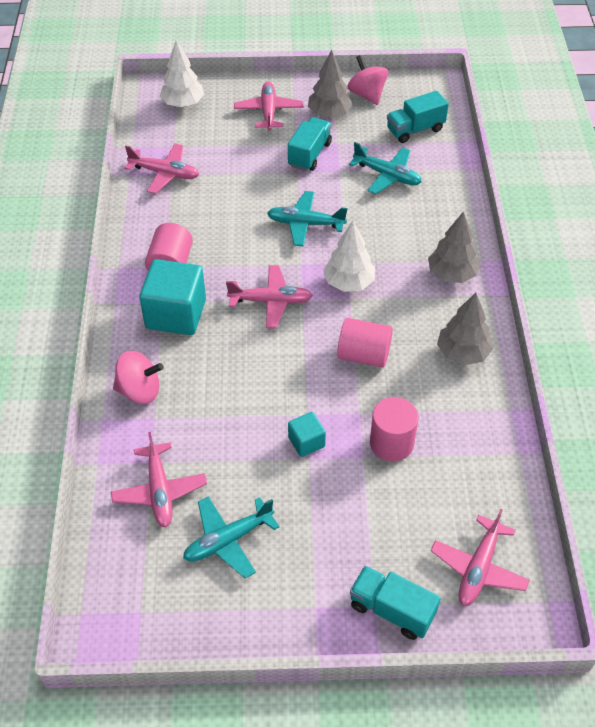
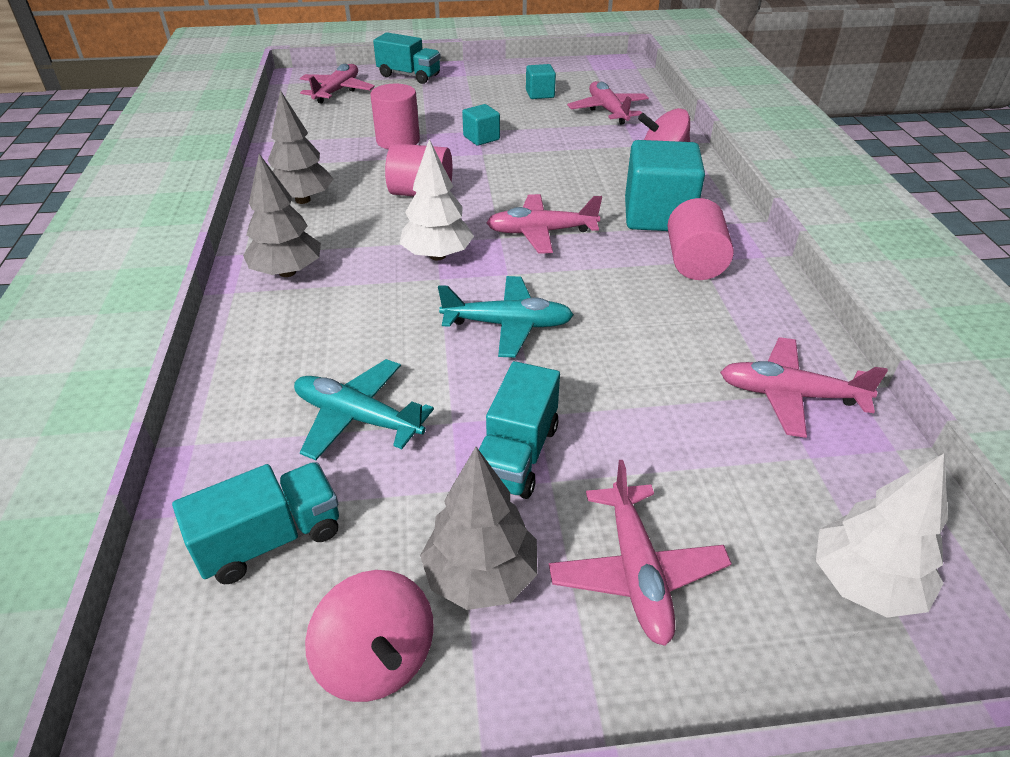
camera: 175 degrees right, 10 degrees down
(228, 540) = (540, 94): turquoise plane -> turquoise cube

